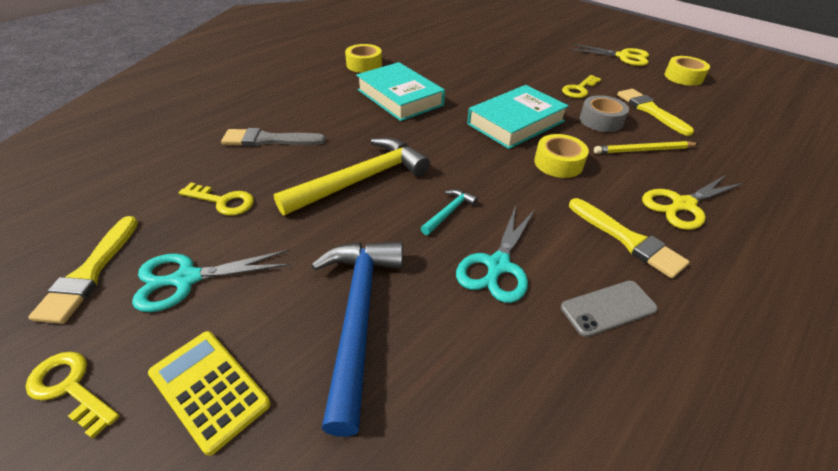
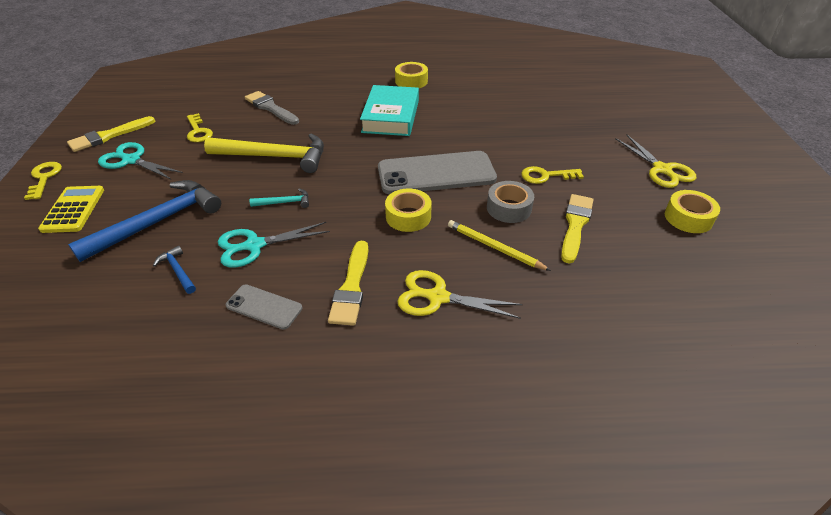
camera: 45 degrees right, 0 degrees up
(477, 345) = (178, 270): none -> blue hammer
(515, 122) = (436, 174): turquoise book -> grey phone

